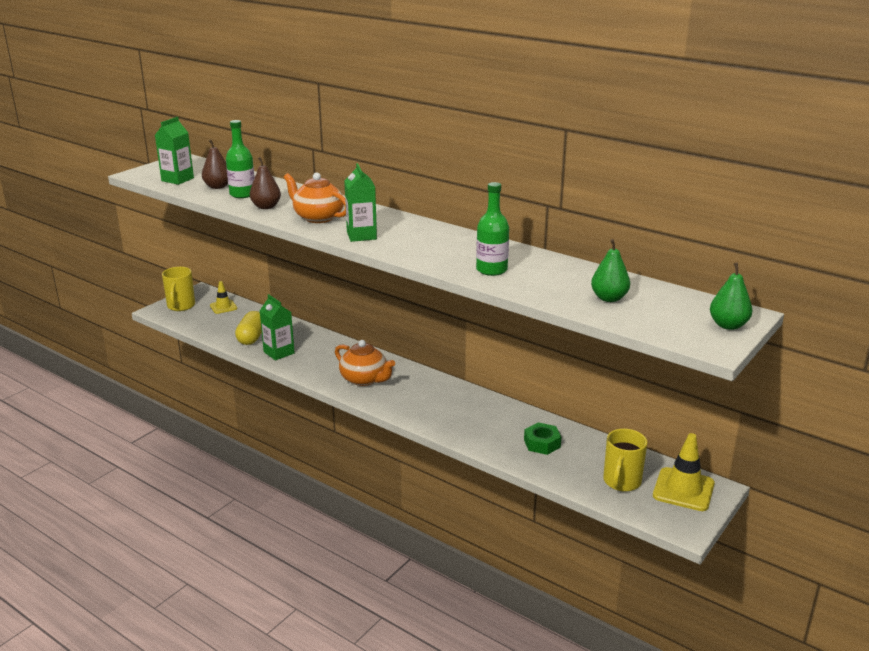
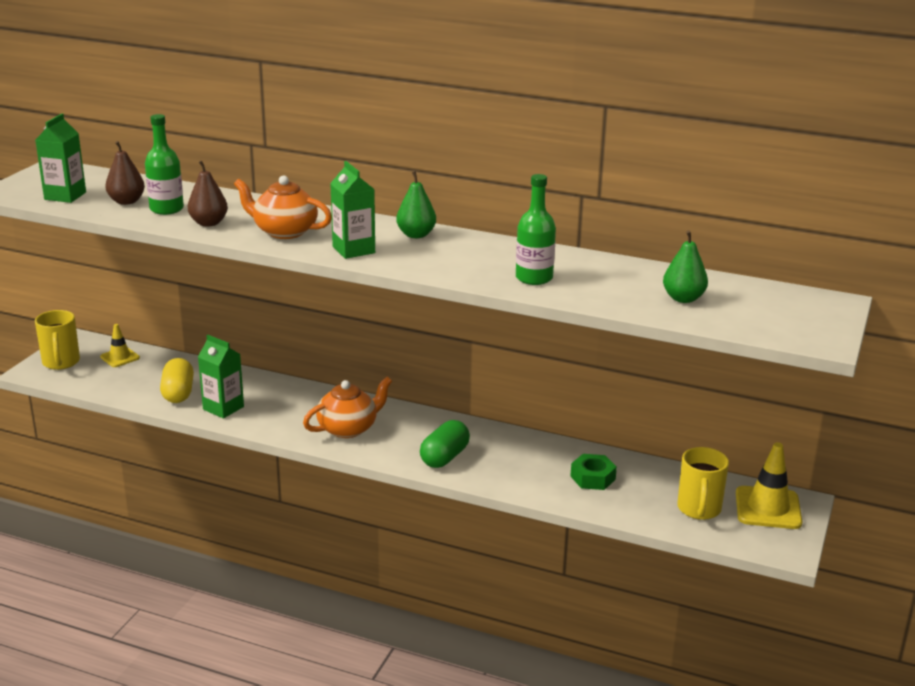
camera: 15 degrees left, 0 degrees up
(364, 379) = (348, 428): orange teapot -> orange teapot turned 60 degrees counterclockwise
(428, 411) = (444, 457): none -> green capsule
(728, 325) = (824, 316): green pear -> green pear (416, 235)

